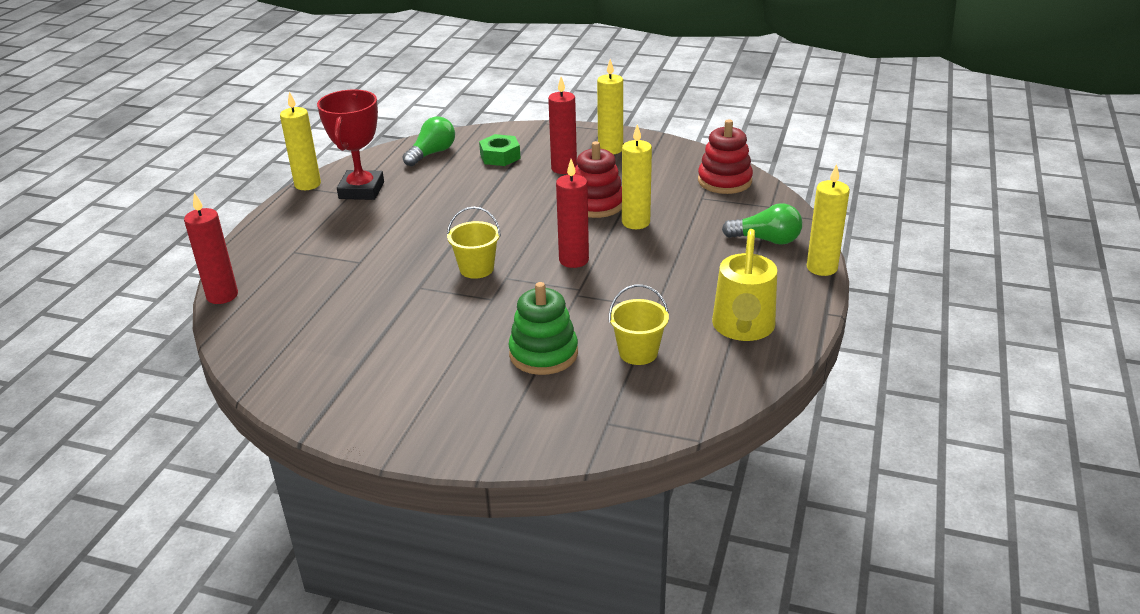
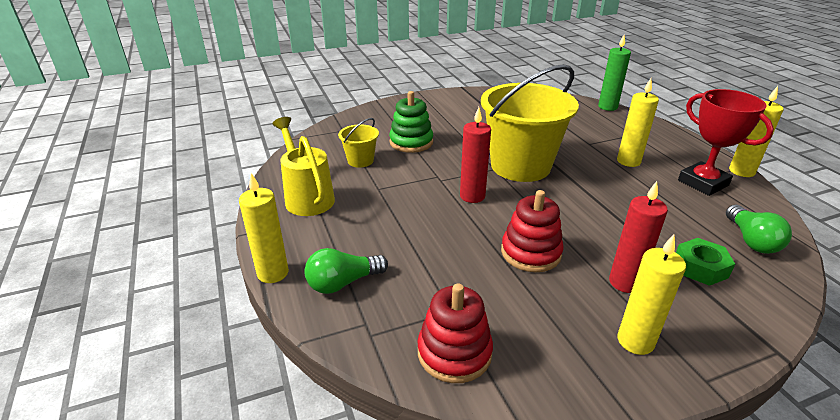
camera: 140 degrees right, 0 degrees up
(222, 296) = (607, 107): red candle -> green candle
(476, 269) = (520, 166): yellow bucket -> yellow bucket, size x2.24
(636, 222) = (473, 248): yellow candle -> yellow candle (628, 161)

